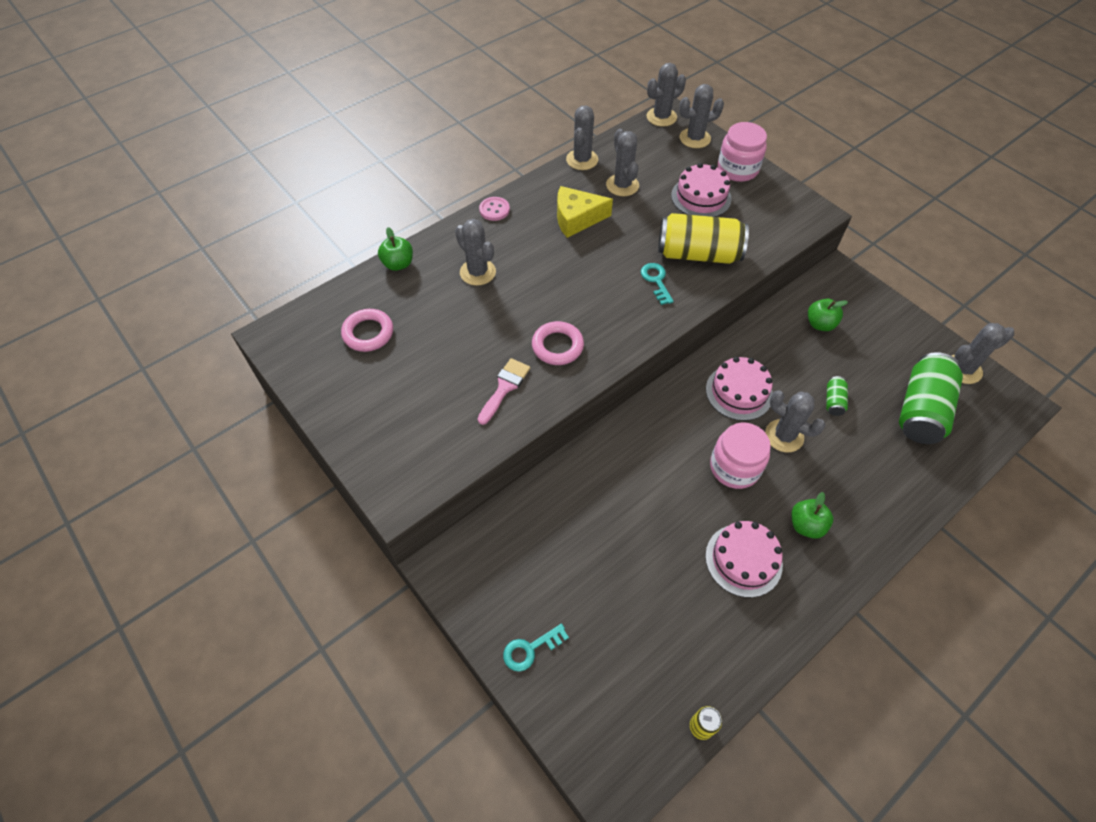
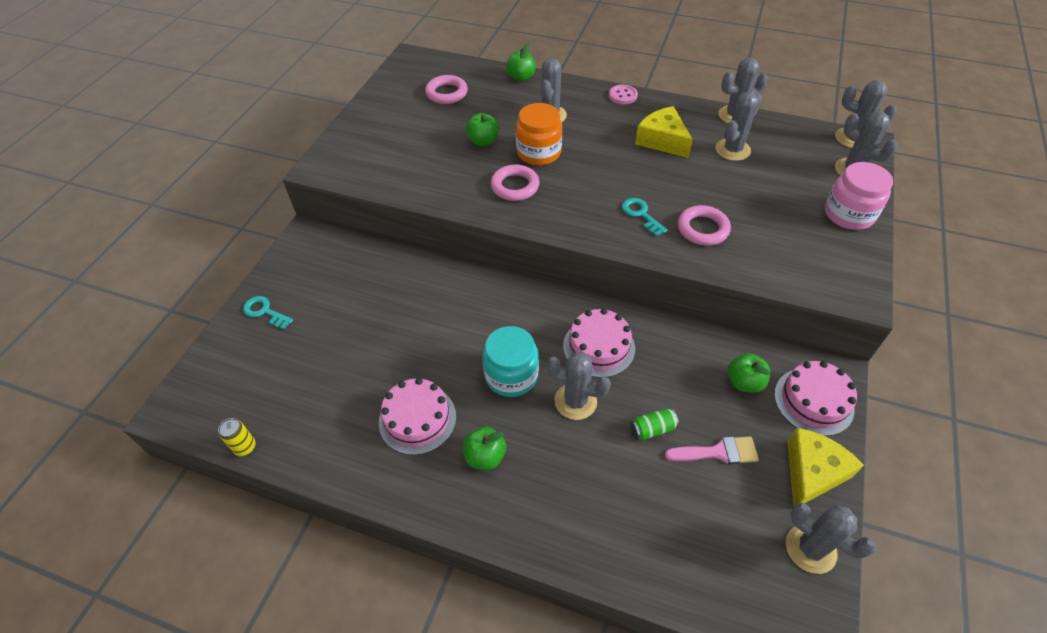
camera: 60 degrees right, 5 degrees down
(473, 339) = (483, 141): none -> green apple
(504, 388) = (451, 176): pink brush -> pink brush (717, 452)
(524, 306) = (539, 152): none -> orange jar
(656, 281) = (641, 214): turquoise key -> turquoise key turned 75 degrees counterclockwise
(698, 254) = (702, 229): yellow can -> pink ring
(701, 197) = (778, 203): pink cake -> pink cake (813, 401)
(734, 467) = (511, 375): pink jar -> turquoise jar
(784, 436) = (575, 401): grey cactus -> grey cactus turned 75 degrees counterclockwise
(909, 333) = (812, 472): none -> yellow cheese
(921, 410) = (709, 519): green can -> none

